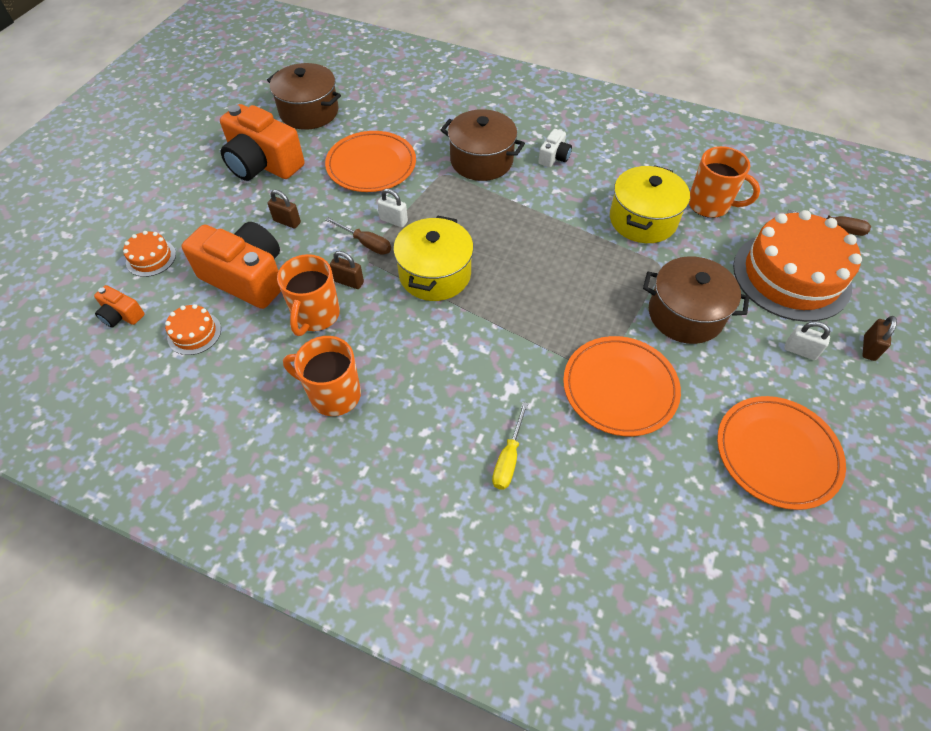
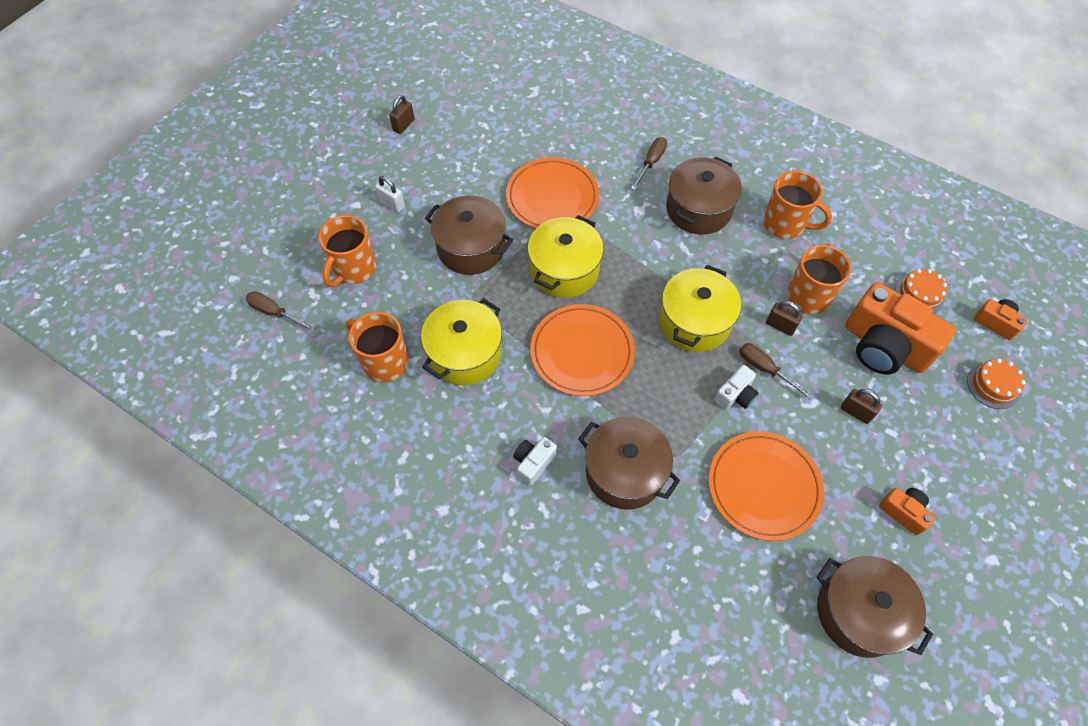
camera: 170 degrees left, 5 degrees up
(263, 164) = (903, 512): orange camera -> orange camera, size x0.46
(393, 220) = (735, 395): white padlock -> white camera
(439, 399) = (698, 209): none -> brown pot
(508, 458) = (651, 163): yellow screwdriver -> brown screwdriver
(577, 305) = (564, 270): none -> yellow pot
(777, 453) = (456, 140): orange plate -> orange plate (582, 352)
(791, 276) = (353, 269): orange cake -> orange mug
(869, 348) = (334, 198): brown padlock -> brown padlock (403, 125)

